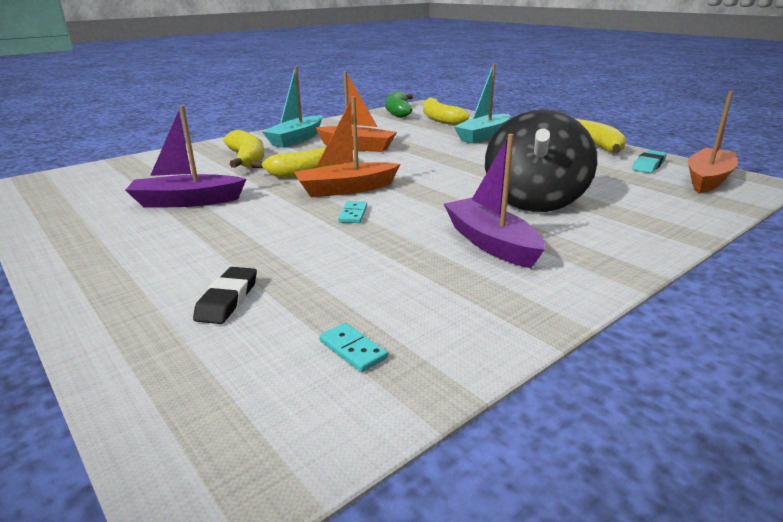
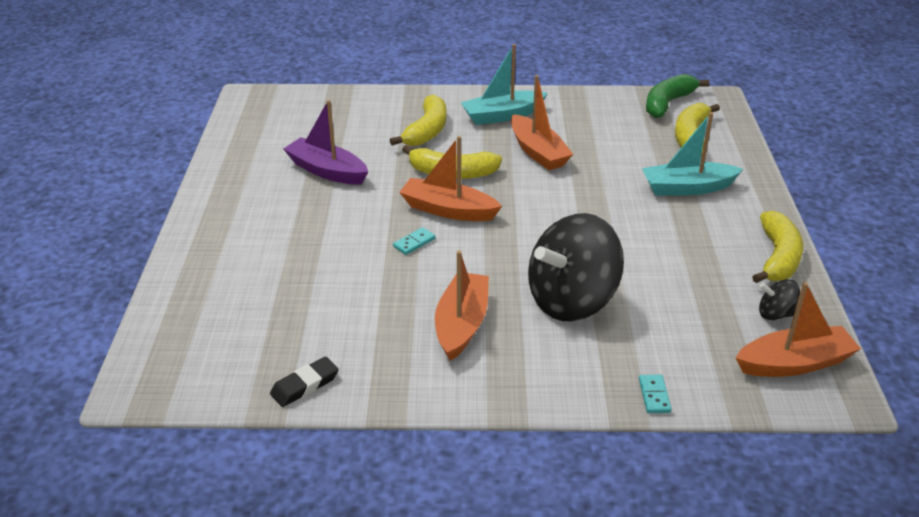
camera: 40 degrees right, 10 degrees up
(227, 300) = (252, 282): black eraser -> black eraser (305, 385)
(353, 349) = (267, 355): turquoise domino -> turquoise domino (654, 395)
(491, 243) = (461, 324): purple boat -> orange boat
(648, 165) = (775, 314): turquoise eraser -> black spinning top

